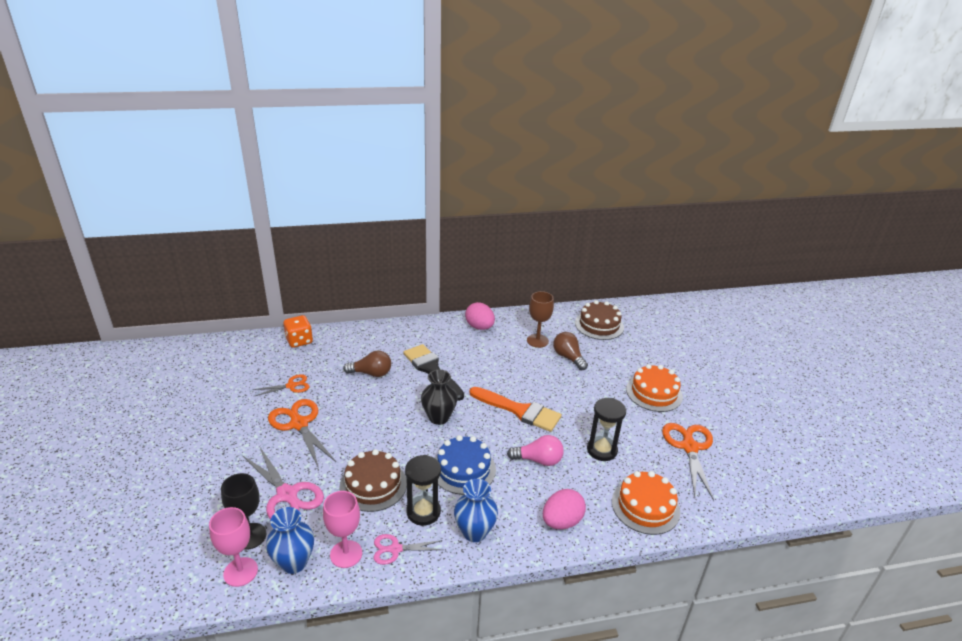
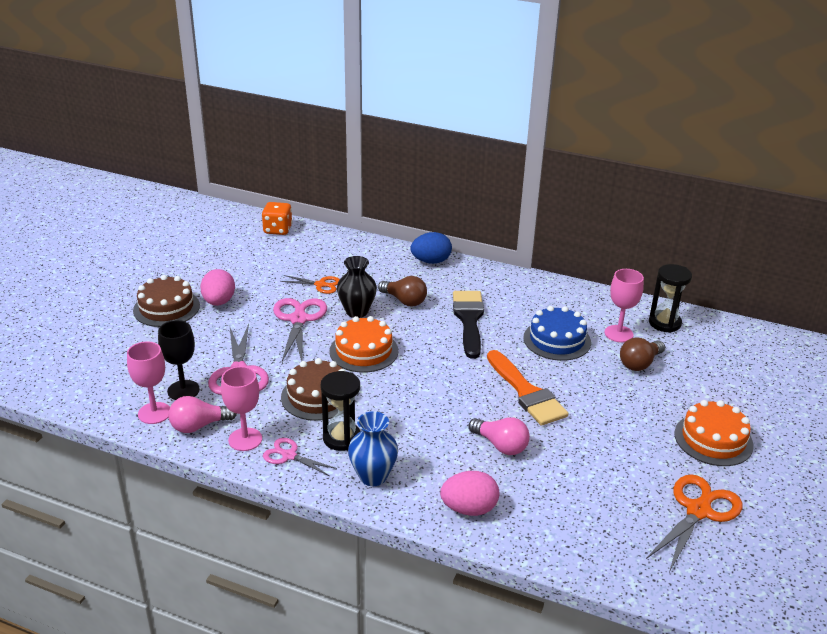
camera: 35 degrees right, 0 degrees up
(294, 562) = (199, 426): blue vase -> pink light bulb
(299, 341) = (362, 248): orange dice -> orange dice (277, 230)
(299, 424) = (299, 319): orange scissors -> pink scissors
(363, 333) = (431, 261): none -> blue egg
(439, 417) = (434, 365): black vase -> black vase (357, 311)
(463, 469) = (414, 420): blue cake -> blue cake (557, 340)
(479, 327) = (562, 297): pink egg -> pink egg (219, 302)
(537, 341) = (618, 334): brown goblet -> pink goblet
(568, 357) = (639, 363): brown light bulb -> brown light bulb turned 135 degrees counterclockwise
(599, 325) = (717, 344): brown cake -> brown cake (166, 308)
(602, 450) = (583, 467): black hourglass -> black hourglass (664, 323)
(645, 506) = (578, 539): orange cake -> orange cake (364, 351)

